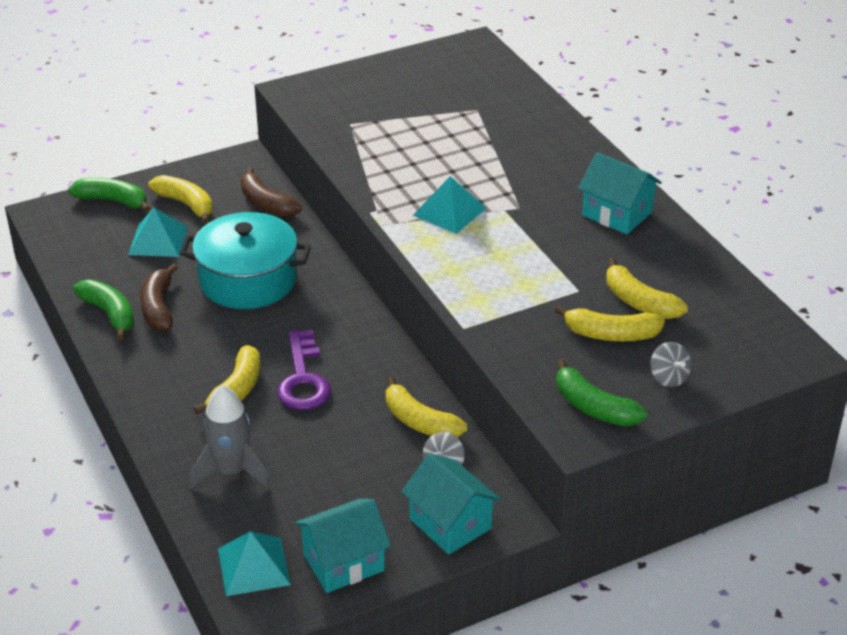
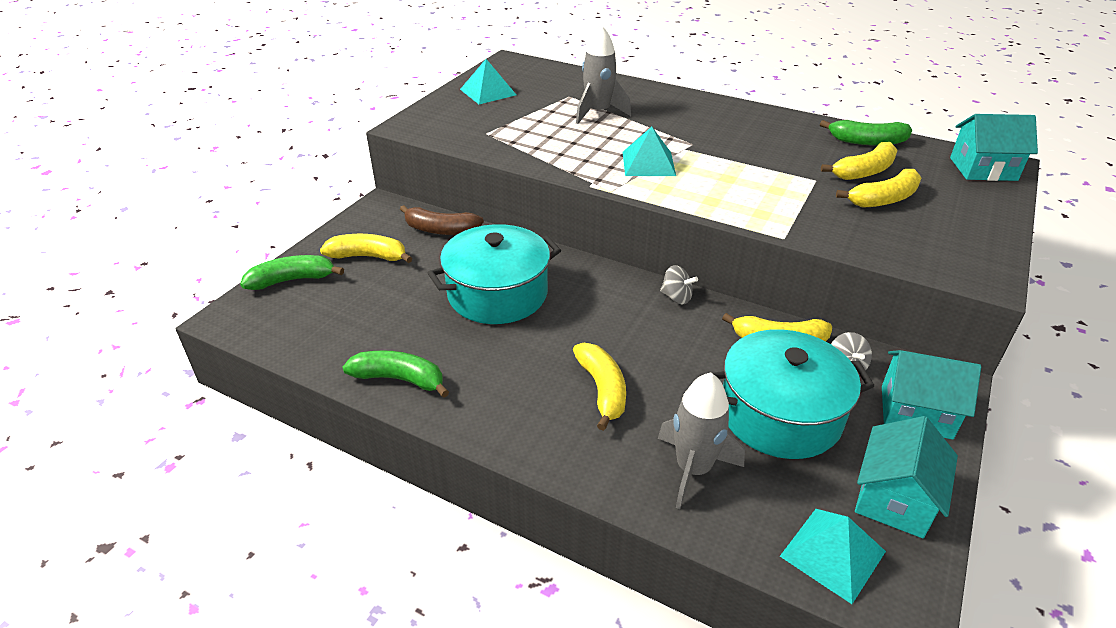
camera: 35 degrees left, 0 degrees up
(158, 240) = (375, 295): turquoise pyramid -> turquoise pyramid (488, 92)
(159, 307) = (442, 351): brown banana -> none
(303, 379) = (646, 352): purple key -> none
(342, 471) = (780, 414): none -> turquoise pot
(478, 139) = (598, 112): none -> grey rocket
(593, 407) = (958, 253): green banana -> green banana (866, 141)
(617, 214) = (760, 125): turquoise house -> turquoise house (983, 169)
(639, 302) = (864, 171): yellow banana -> yellow banana turned 45 degrees counterclockwise
(668, 378) = (964, 211): grey spinning top -> grey spinning top (676, 297)

